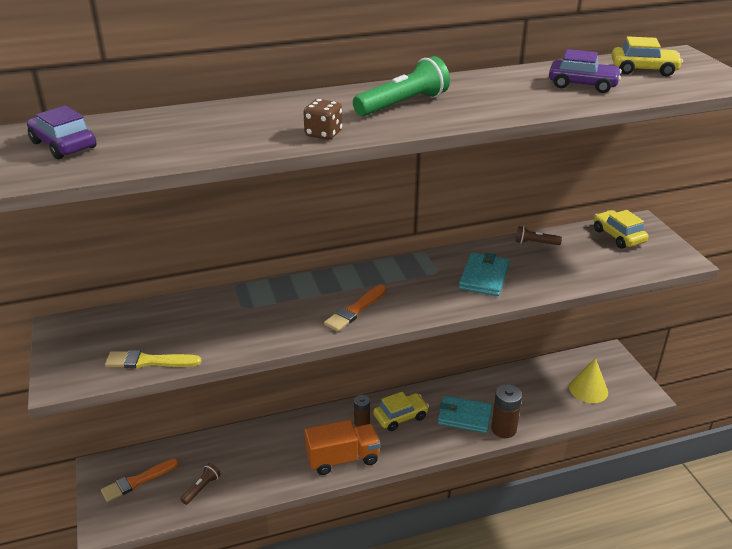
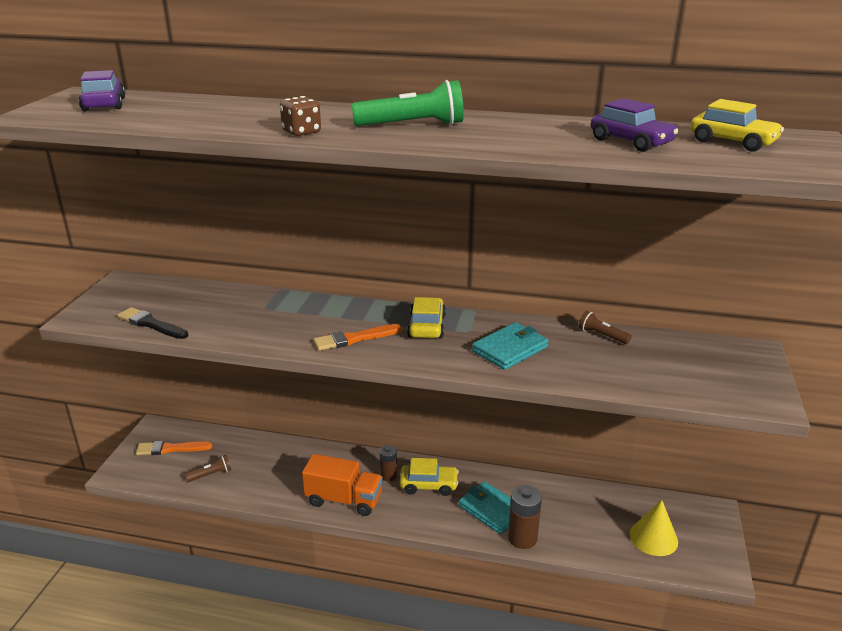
camera: 30 degrees right, 5 degrees down
(149, 361) = (151, 324): yellow brush -> black brush
(618, 236) = (709, 356): yellow car -> yellow car (426, 326)

